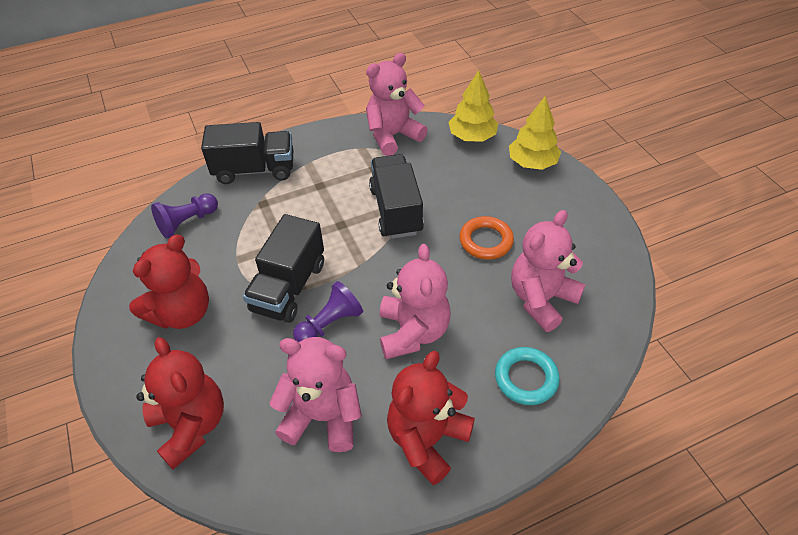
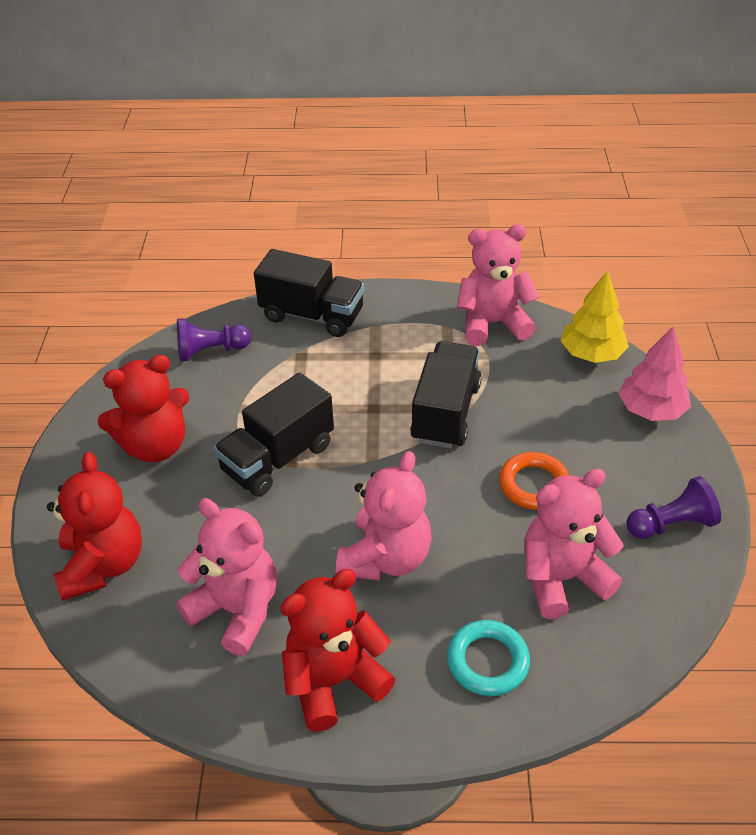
camera: 25 degrees right, 5 degrees down
(330, 324) = (299, 514): purple pawn -> purple pawn (671, 524)
(532, 163) = (651, 410): yellow tree -> pink tree

